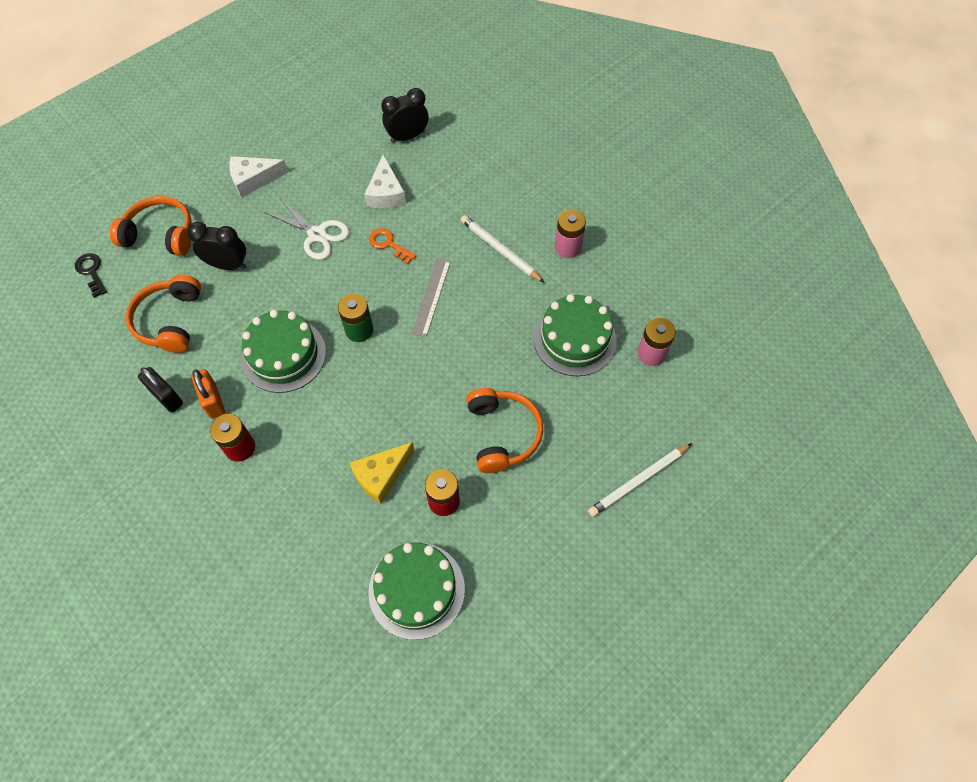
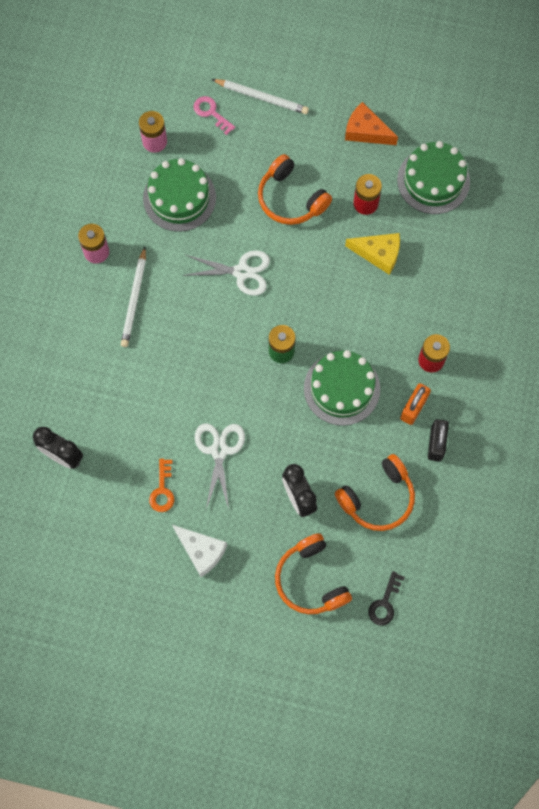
camera: 125 degrees left, 10 degrees up
(386, 193) = (138, 428): white cheese -> none
(388, 244) = (189, 387): orange key -> orange key (162, 490)
(431, 297) = (214, 320): grey ruler -> none
(459, 345) = (242, 272): none -> white scissors
(502, 434) = (291, 199): orange headphones -> orange headphones turned 90 degrees counterclockwise
(526, 560) = (366, 131): none -> orange cheese
(651, 422) = (211, 113): none -> pink key

